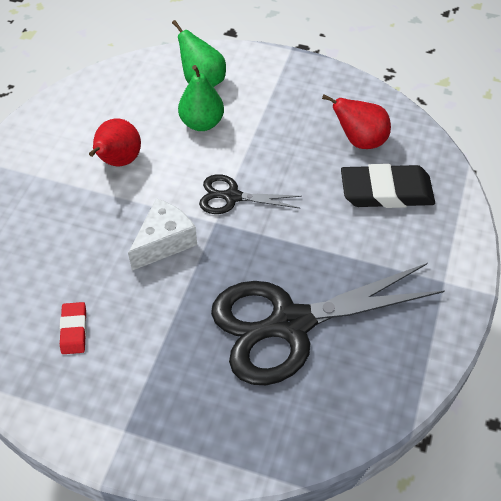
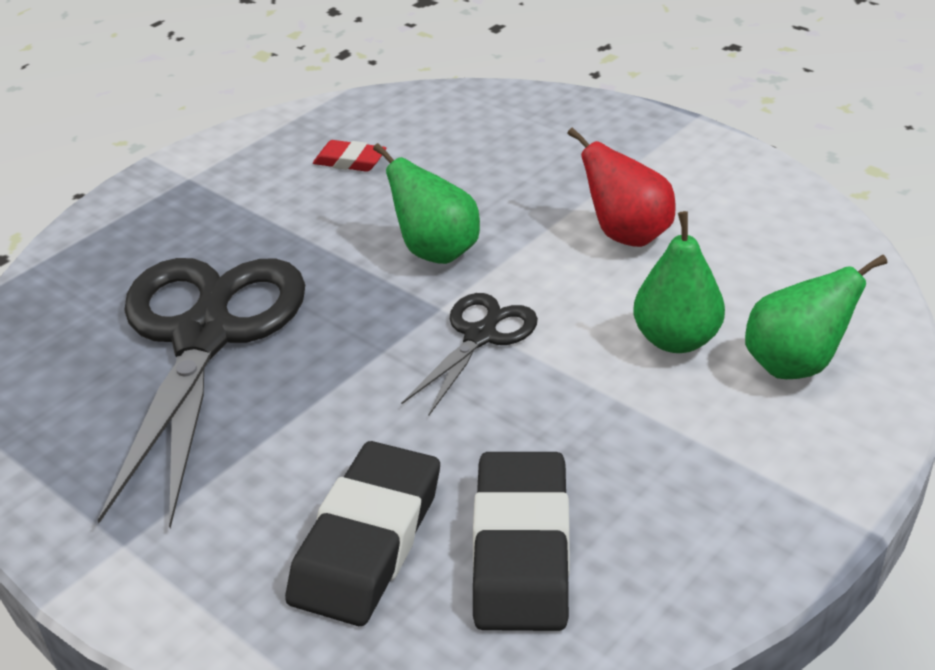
camera: 115 degrees right, 15 degrees down
(164, 242) = (436, 251): white cheese -> green pear
(360, 141) = (521, 549): red pear -> black eraser

